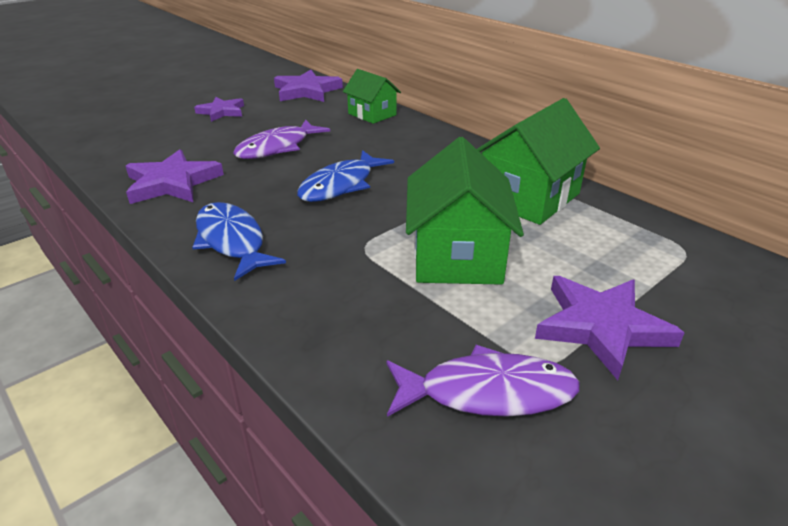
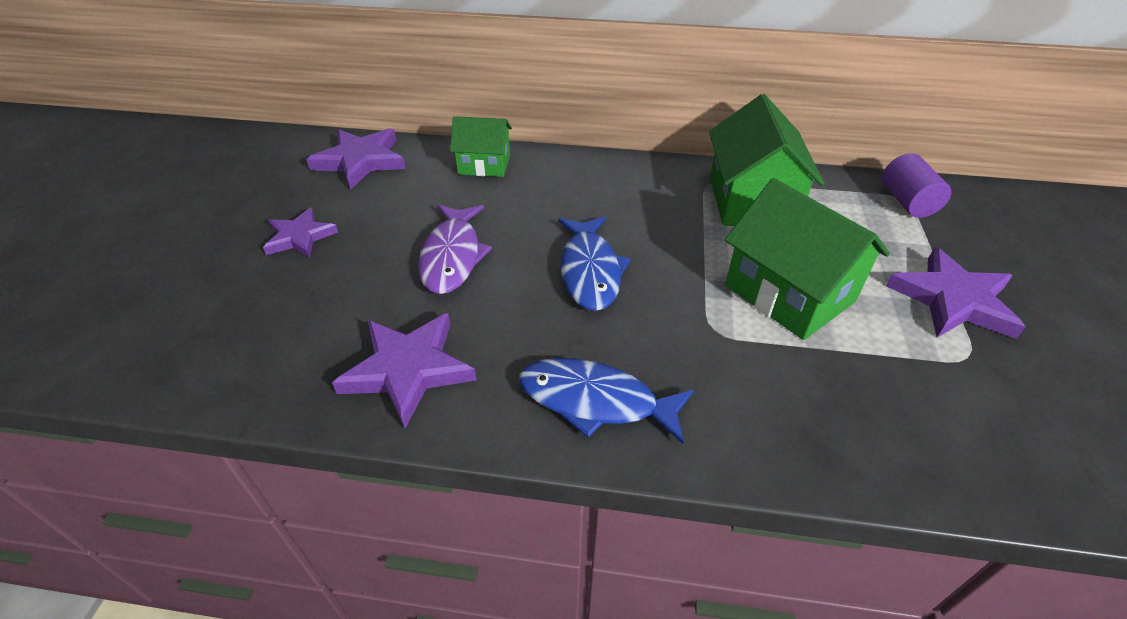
camera: 40 degrees left, 10 degrees up
(487, 392) = (978, 406): purple fish -> none
(685, 253) = (907, 202): none -> purple cylinder

